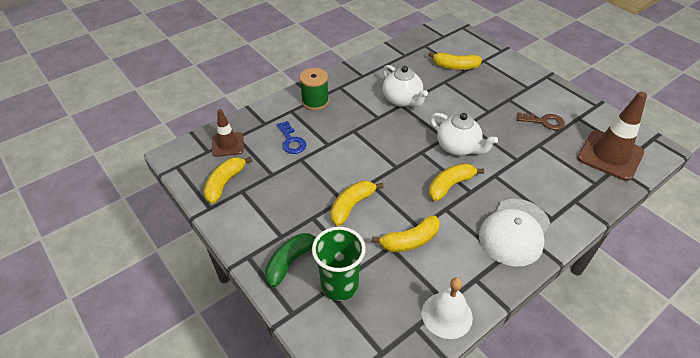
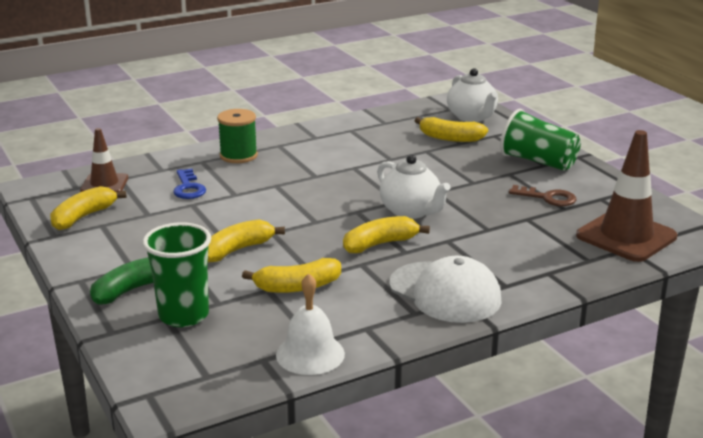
camera: 10 degrees right, 20 degrees down
(402, 100) = (358, 163): white teapot -> white teapot (472, 117)
(514, 232) = (445, 292): white cap -> white cap turned 90 degrees counterclockwise
(523, 85) = (538, 162): none -> green cup

